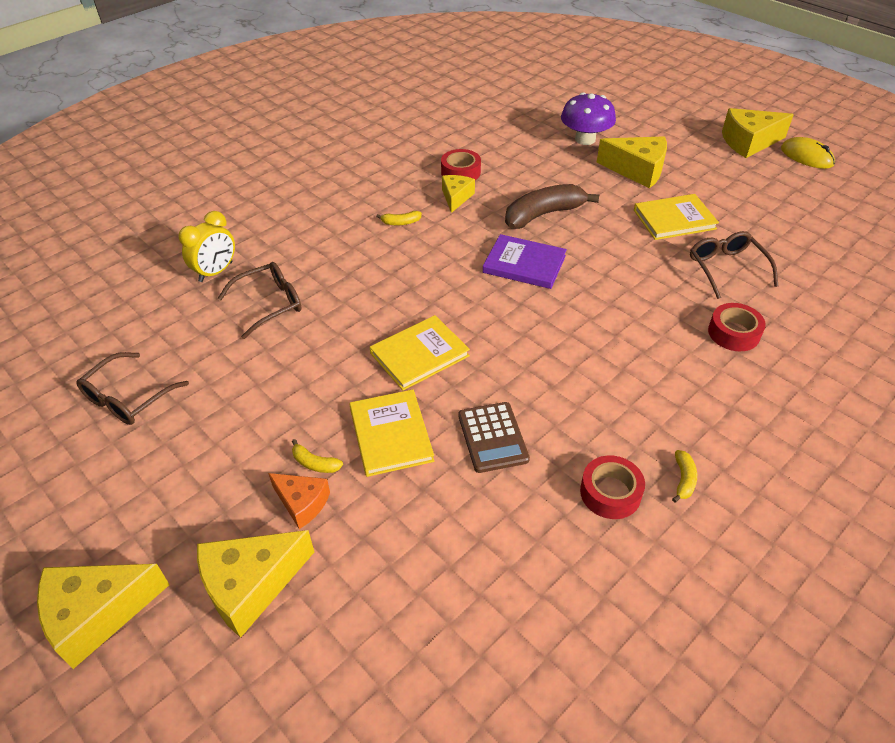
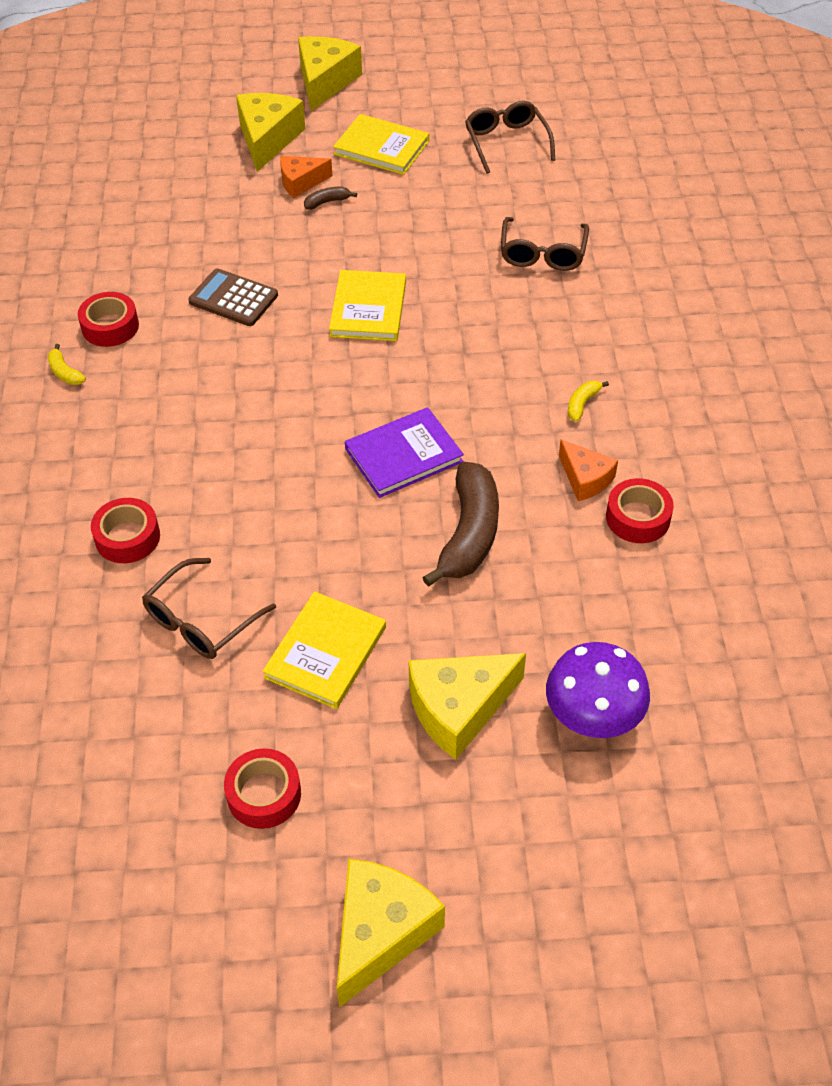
camera: 130 degrees right, 5 degrees up
(216, 272) = (631, 240): yellow clock -> none
(315, 463) = (327, 202): yellow banana -> brown banana
(391, 434) = (305, 249): yellow book -> yellow book (381, 148)
(456, 197) = (585, 479): yellow cheese -> orange cheese
(726, 268) = (201, 620): brown glasses -> brown glasses turned 105 degrees clockwise
(758, 196) = (264, 794): none -> red tape
(806, 156) = (269, 974): yellow mouse -> none

